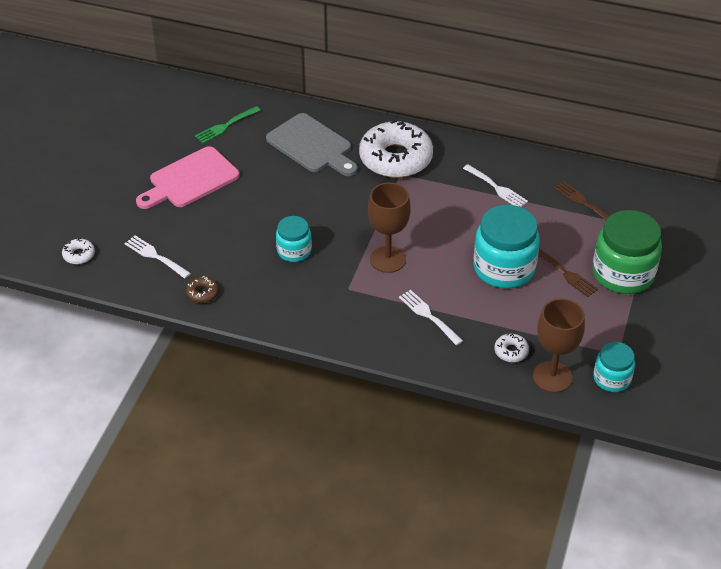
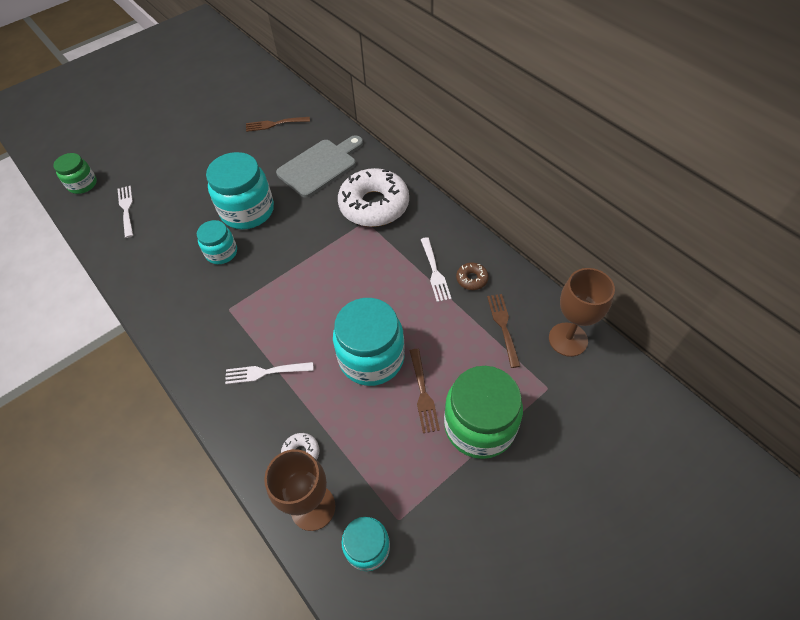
camera: 35 degrees right, 10 degrees up
(79, 255) = (82, 184): white donut -> green jar
(190, 180) = (209, 157): pink cutting board -> none
(202, 293) = (125, 257): brown donut -> brown donut (472, 279)
(226, 126) = (275, 124): green fork -> brown fork
(281, 209) = (247, 211): none -> turquoise jar
(312, 146) = (320, 166): grey cutting board -> grey cutting board turned 120 degrees counterclockwise
(388, 259) = (283, 297): brown goblet -> brown goblet (568, 339)
(429, 316) = (265, 372): white fork -> white fork turned 90 degrees counterclockwise

